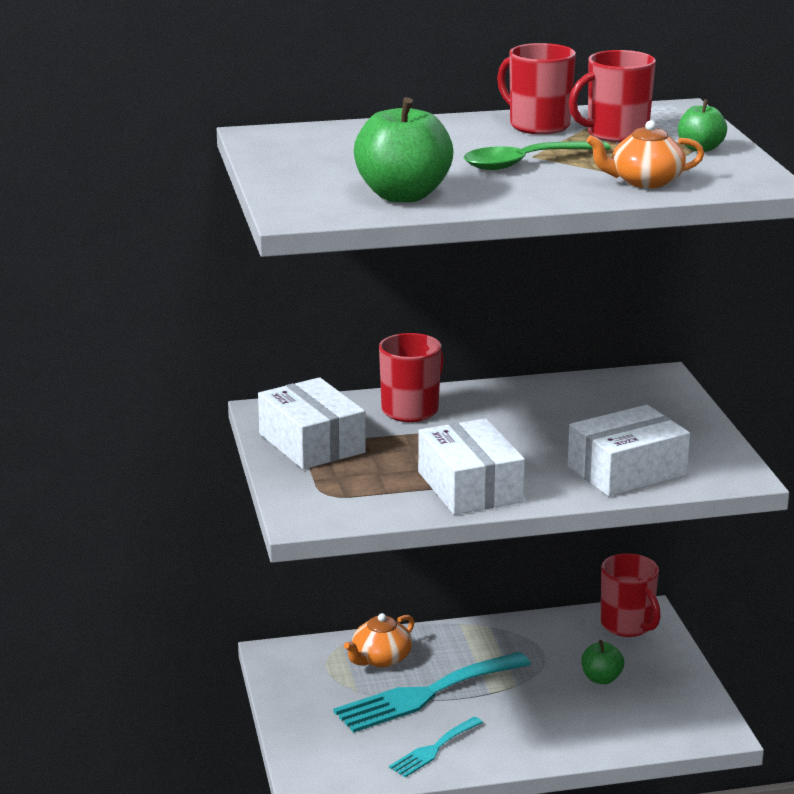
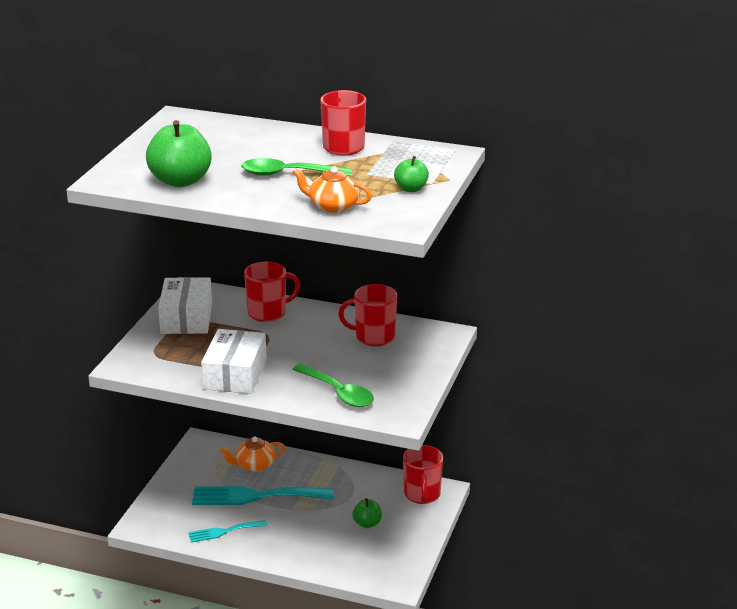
camera: 30 degrees right, 5 degrees up
(615, 134) = (378, 165): red mug -> red mug (373, 337)
(626, 471) = (338, 392): white box -> green spoon

